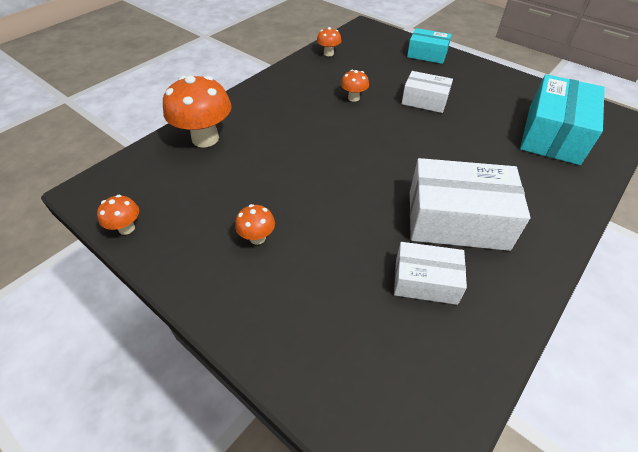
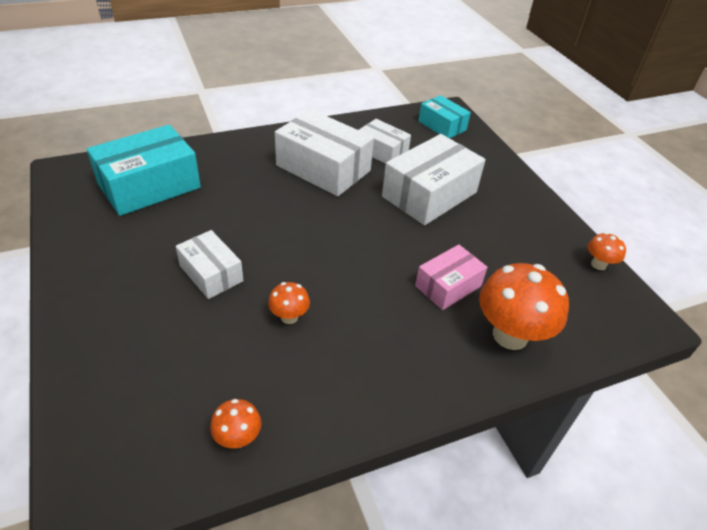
camera: 155 degrees left, 5 degrees down
(257, 238) = (484, 215): orange mushroom -> none
(263, 153) = (448, 286): none -> pink box
(327, 238) = (429, 194): none -> white box
(427, 54) = (95, 352): turquoise box -> turquoise box (442, 126)

